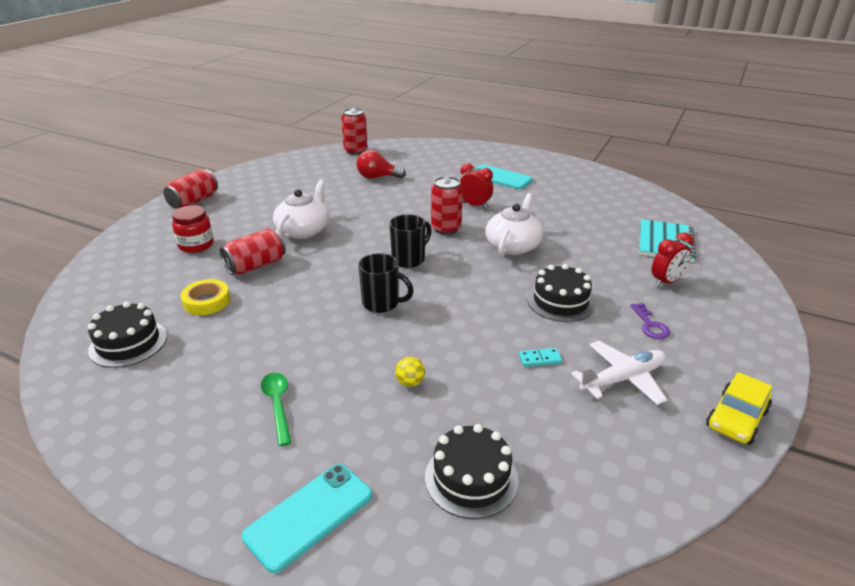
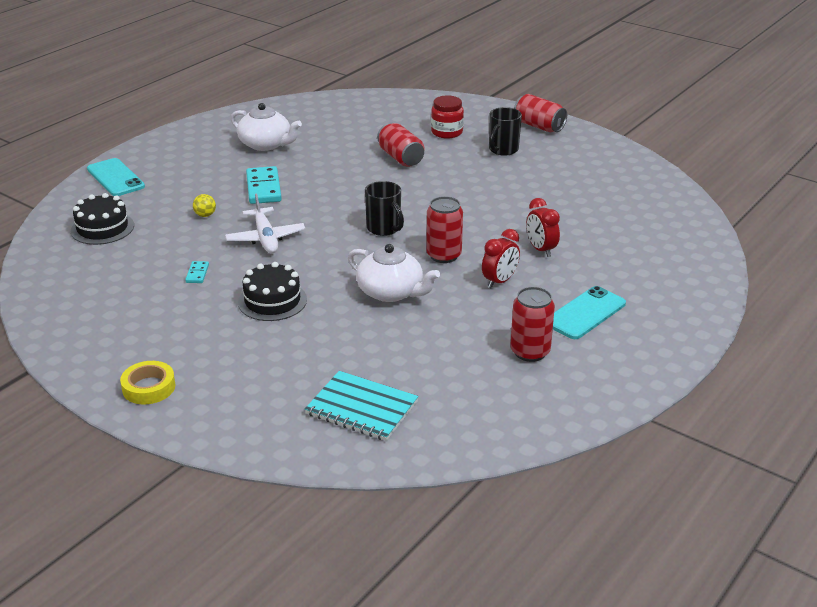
camera: 100 degrees right, 0 degrees up
(128, 343) = (310, 119): black cake -> none
(207, 301) = (351, 141): yellow tape -> yellow tape (149, 387)
(277, 405) = (213, 168): green spoon -> none
(303, 230) = (462, 178): white teapot -> white teapot (266, 144)
(333, 348) = (264, 188): none -> turquoise domino
(355, 151) = (684, 213): red can -> red can (530, 352)
(377, 177) = (593, 224): red light bulb -> none
(382, 304) = (313, 210): black mug -> black mug (503, 150)
(623, 379) = (148, 308): white plane -> white plane (265, 238)
(650, 325) = (208, 344): purple key -> none
(666, 282) = (275, 379): red clock -> red clock (541, 249)
(736, 419) = (69, 351): yellow car -> none

